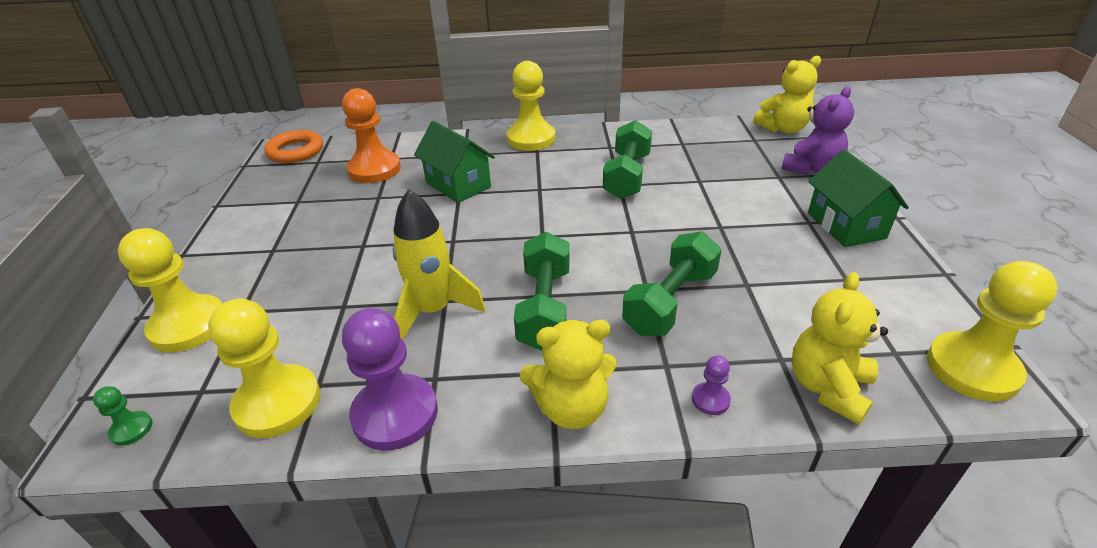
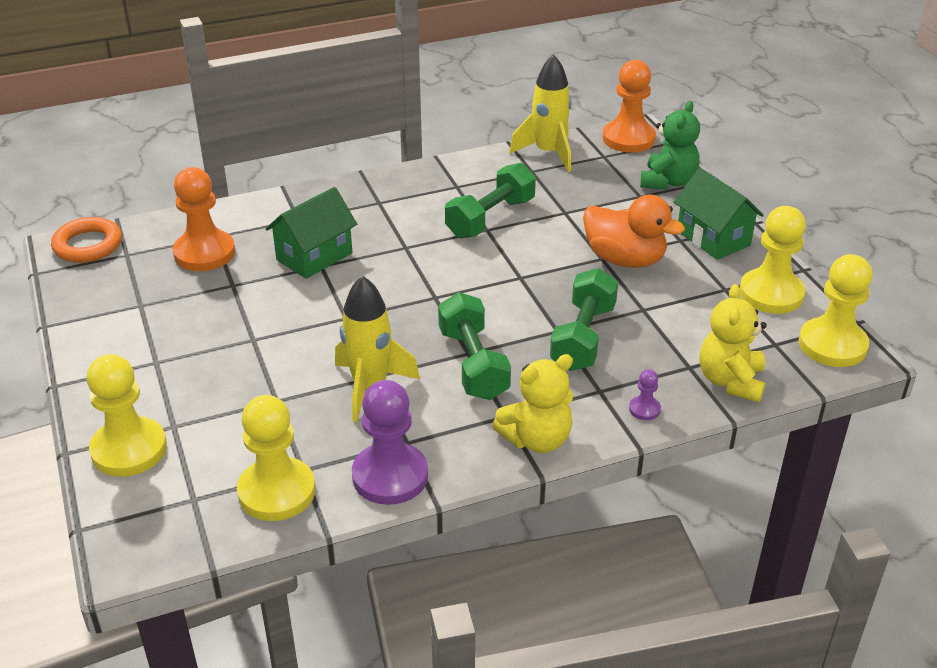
camera: 20 degrees left, 0 degrees up
(131, 429) = (154, 541): green pawn -> none
(458, 185) = (314, 256): green house -> green house turned 75 degrees counterclockwise
(531, 139) = (364, 188): yellow pawn -> yellow pawn (771, 294)
(627, 176) = (490, 218): green dumbbell -> green dumbbell turned 45 degrees clockwise
(703, 131) = (548, 153): none -> yellow rocket
(743, 231) = (625, 259): none -> orange duck
(783, 129) = (628, 139): yellow teddy bear -> orange pawn
(811, 168) = (668, 182): purple teddy bear -> green teddy bear

